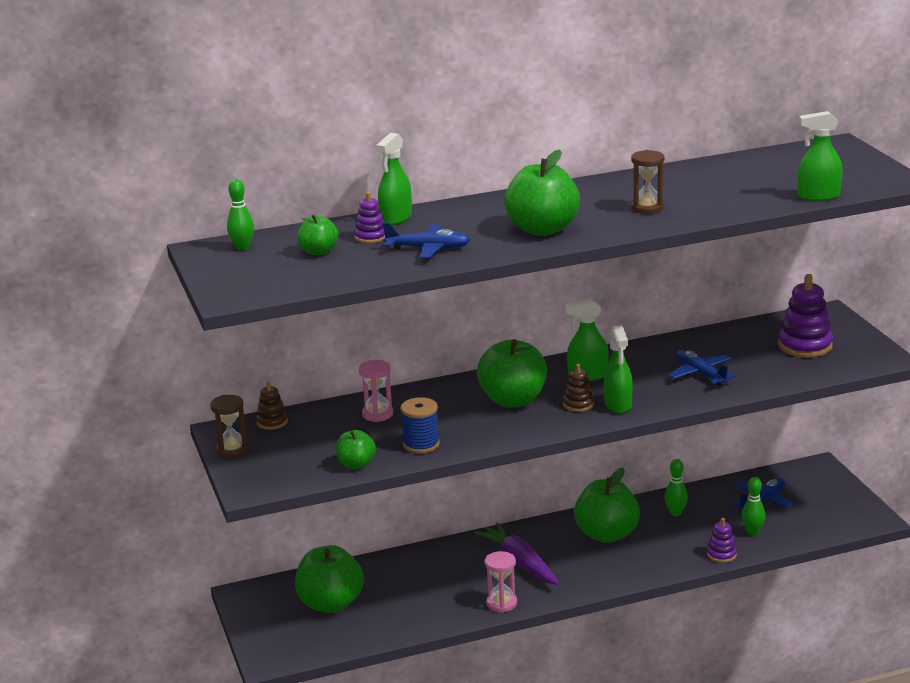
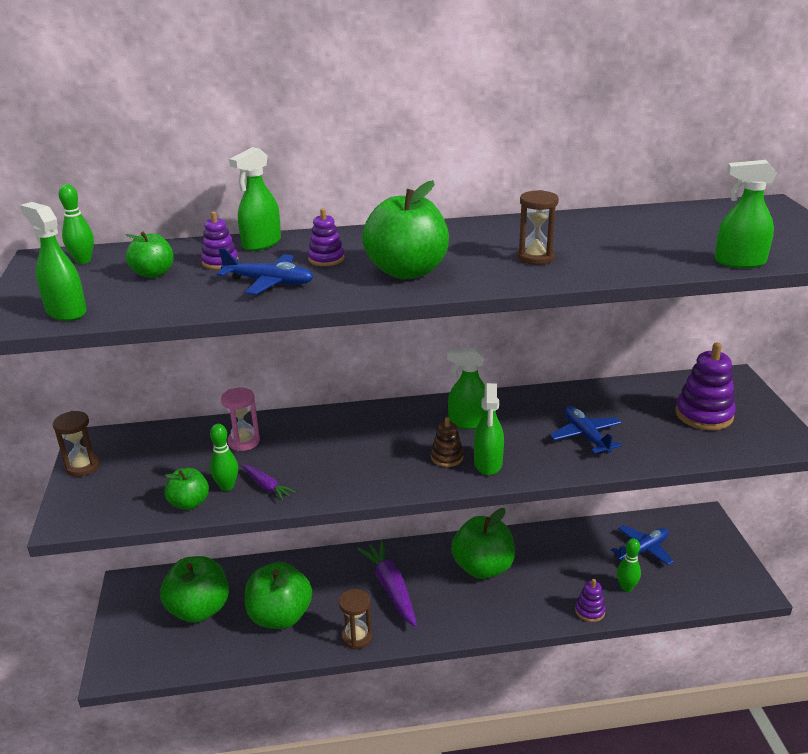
camera: 10 degrees right, 5 degrees up
(270, 287) = (66, 311): none -> green spray bottle
(272, 422) = (140, 437): brown stacking toy -> none
(421, 444) = (267, 486): blue spool -> purple carrot
(465, 226) = (326, 259): none -> purple stacking toy
(501, 603) = (357, 637): pink hourglass -> brown hourglass
(513, 400) = (383, 443): green apple -> green apple (280, 616)
(675, 513) = (555, 552): green bowling pin -> green bowling pin (227, 486)

